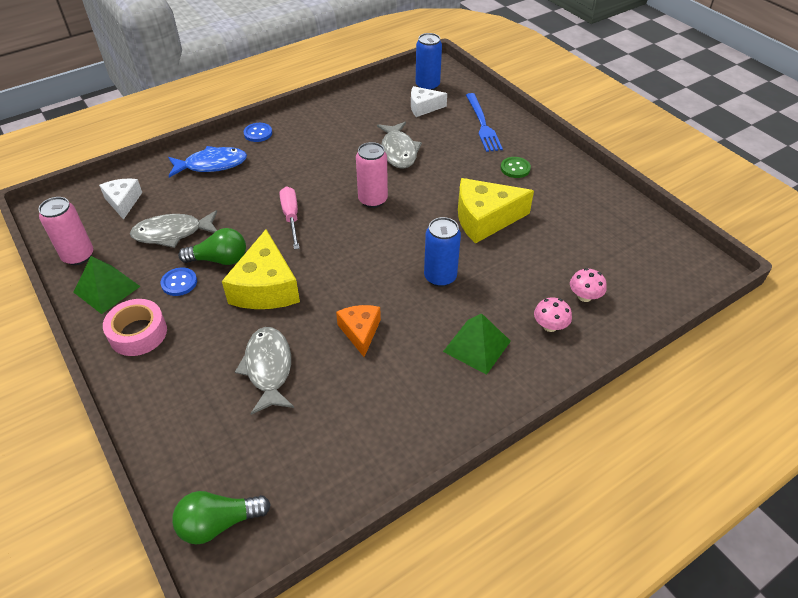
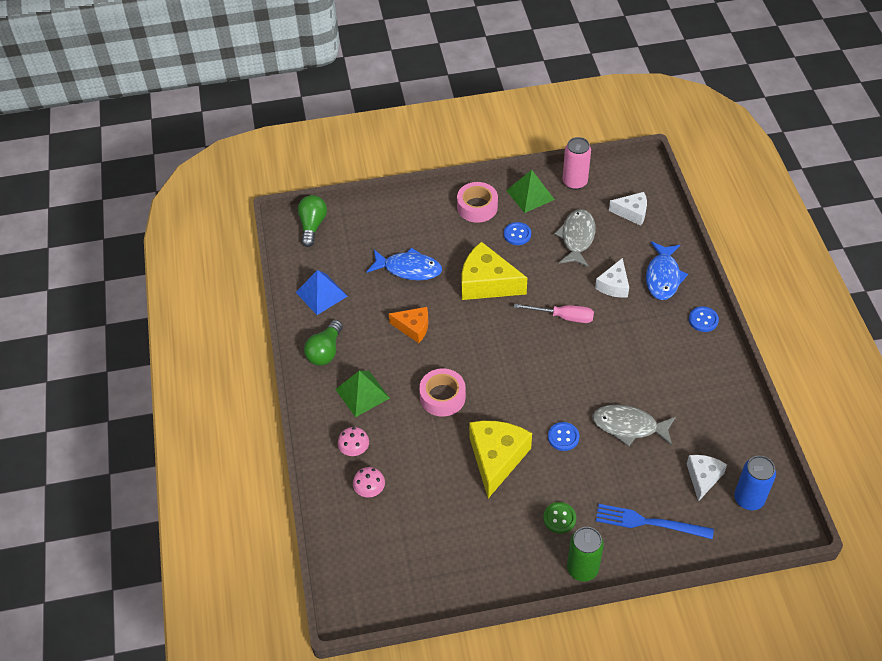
camera: 115 degrees right, 5 degrees up
(219, 259) = (532, 261): green light bulb -> green light bulb (325, 351)
(234, 193) = (614, 285): none -> white cheese
(268, 368) = (409, 269): grey fish -> blue fish
(348, 451) = (321, 294): none -> blue pyramid
(373, 200) = (561, 381): pink can -> none
(434, 184) = (563, 437): none -> blue button
(440, 277) = (442, 397): blue can -> pink tape
(549, 147) = (582, 569): none -> green can

